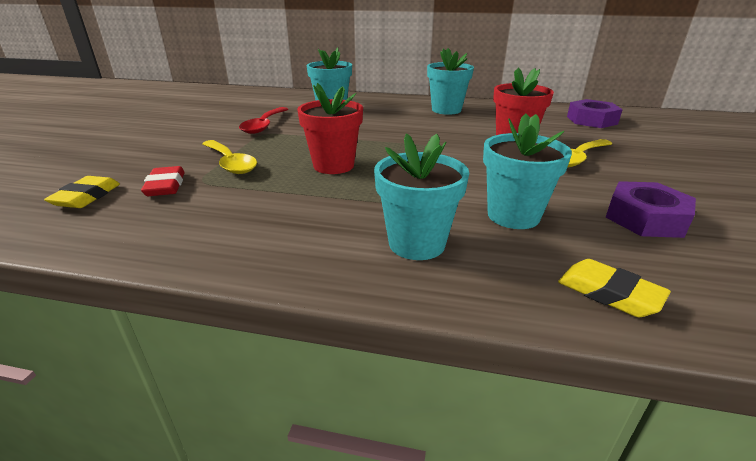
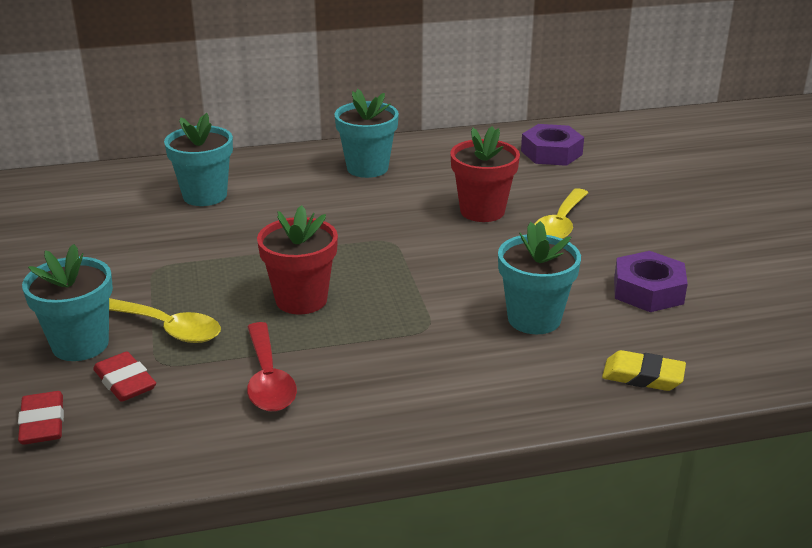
camera: 25 degrees left, 0 degrees up
(87, 197) = (43, 423): yellow eraser -> red eraser
(264, 125) = (141, 253): red spoon -> red spoon (268, 379)
(416, 243) = (465, 375): turquoise flower pot -> turquoise flower pot (80, 344)

